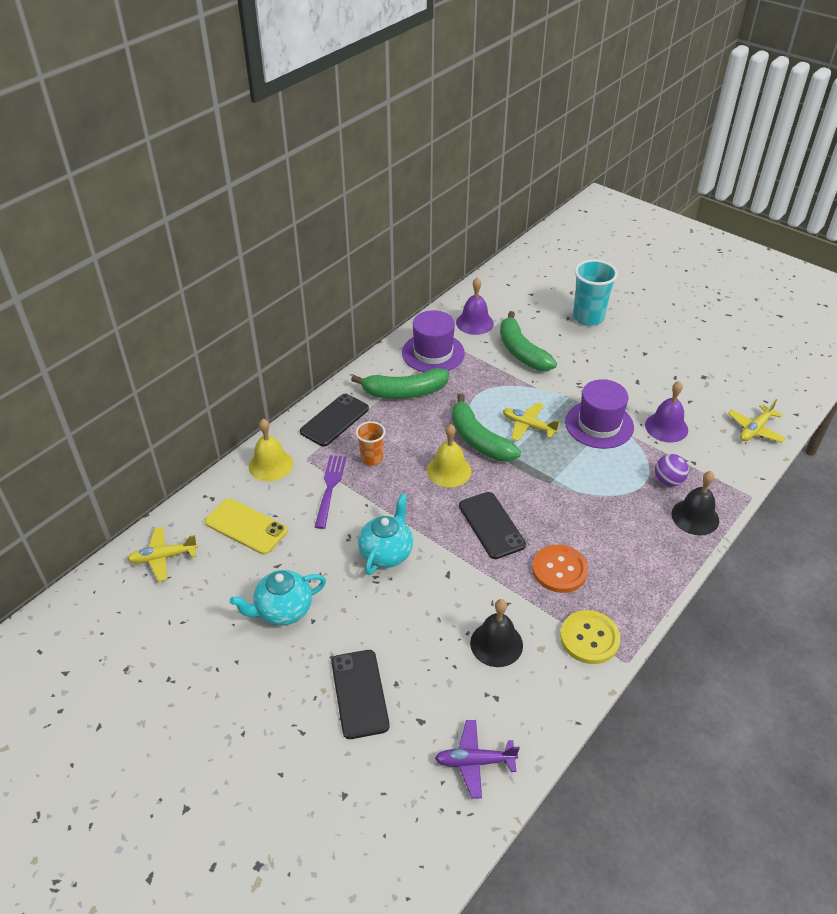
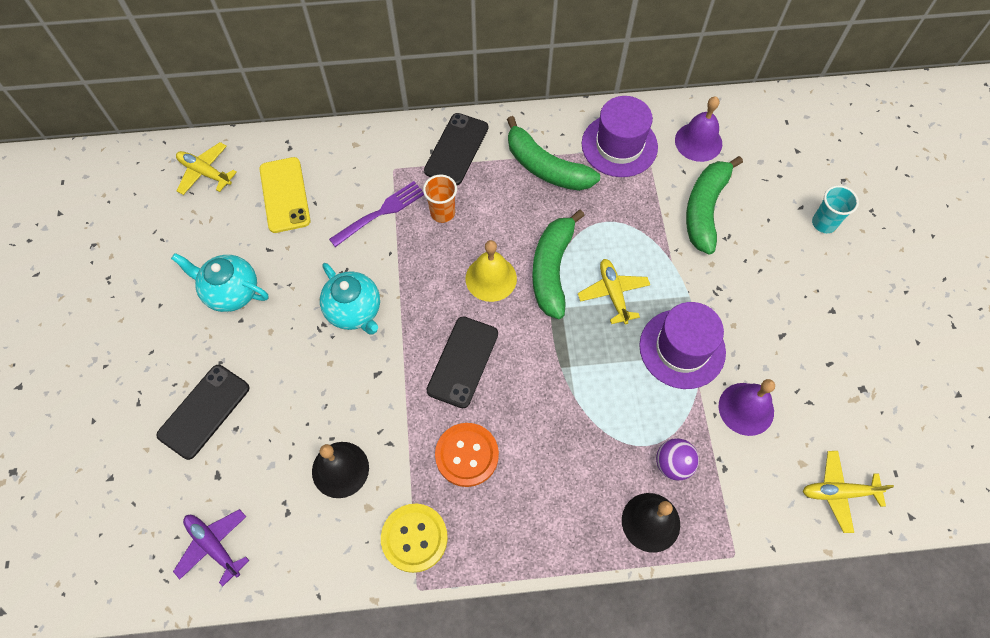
camera: 45 degrees right, 20 degrees up
(270, 465) = (362, 152): yellow bell -> none
(334, 420) = (456, 149): black phone -> black phone turned 60 degrees counterclockwise
(386, 553) = (354, 311): turquoise teapot -> turquoise teapot turned 75 degrees clockwise
(588, 317) = (824, 223): turquoise cup -> turquoise cup, size x0.60

